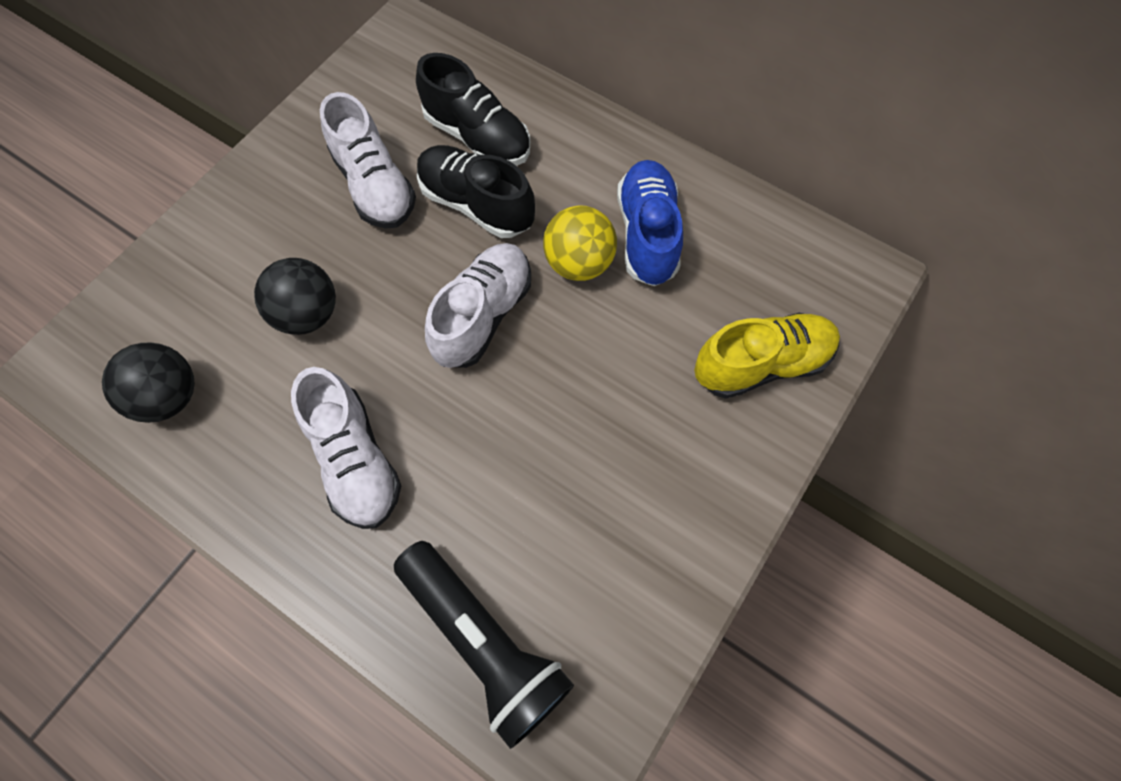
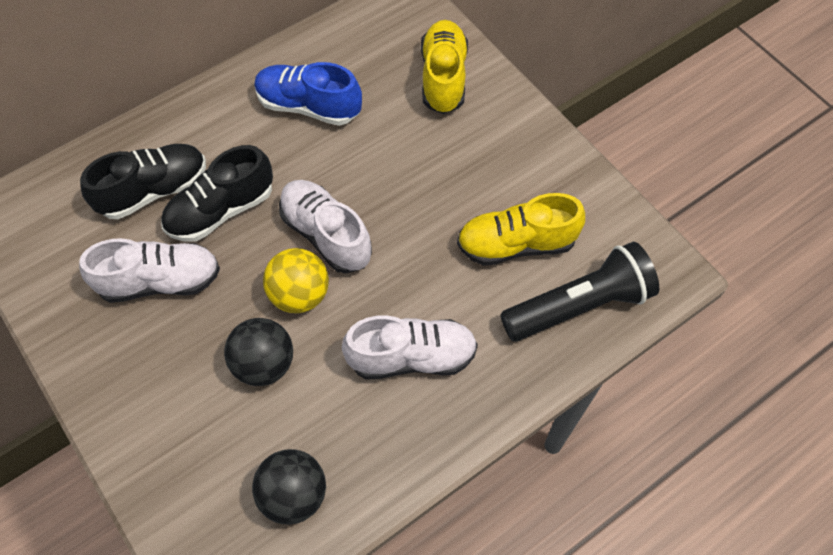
camera: 70 degrees left, 5 degrees down
(546, 533) = (516, 244): none -> yellow shoe
(579, 263) = (311, 157): yellow ball -> yellow ball (299, 294)

